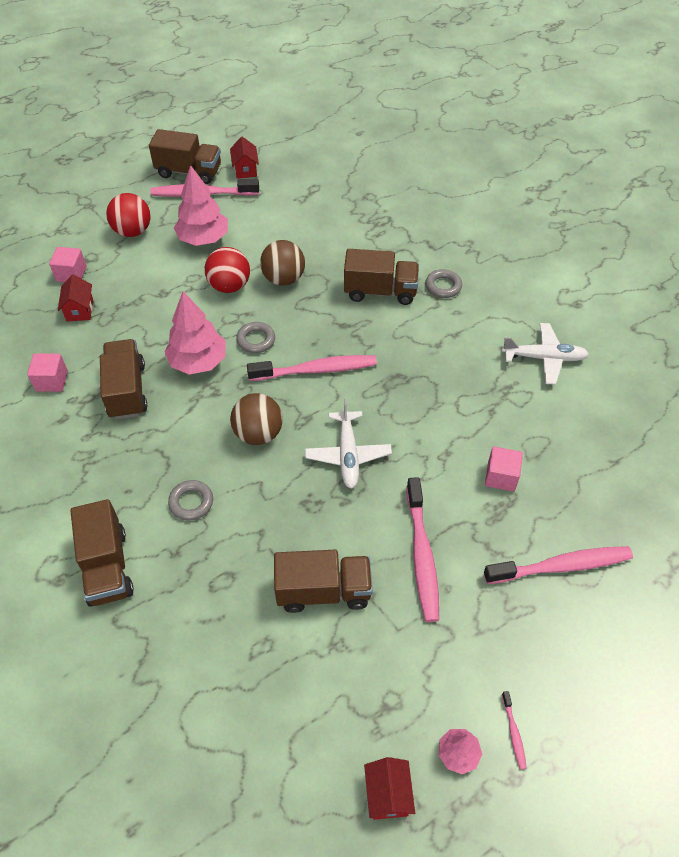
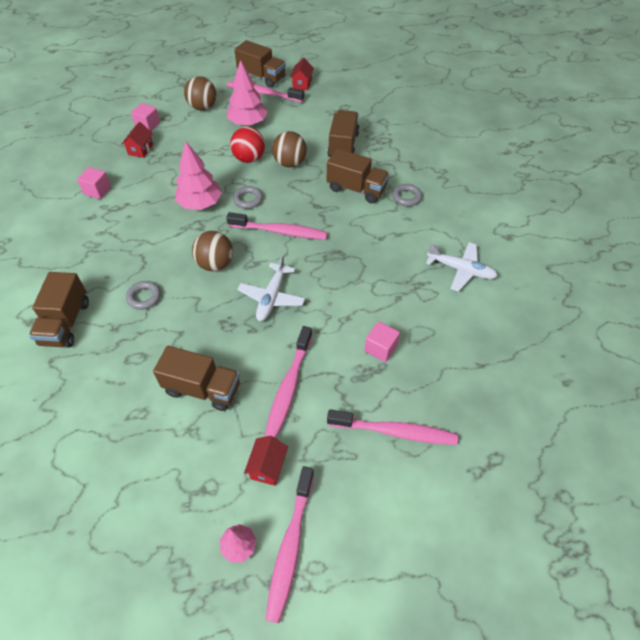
camera: 20 degrees right, 0 degrees up
(127, 390) = (142, 210): brown truck -> brown truck (343, 145)
(133, 231) = (203, 107): red ball -> brown ball
(388, 794) = (170, 555): red house -> red house (268, 467)
(513, 733) = (290, 546): pink toothbrush -> pink toothbrush, size x2.32

